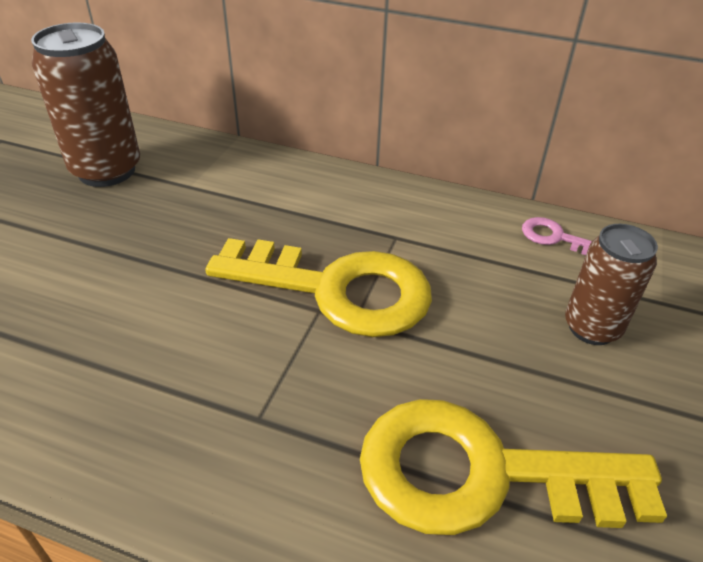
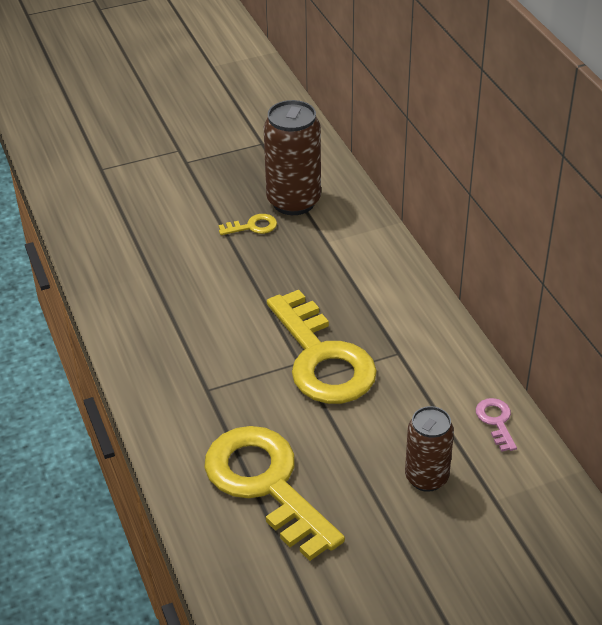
camera: 50 degrees right, 0 degrees up
(87, 214) = (252, 226): none -> yellow key

